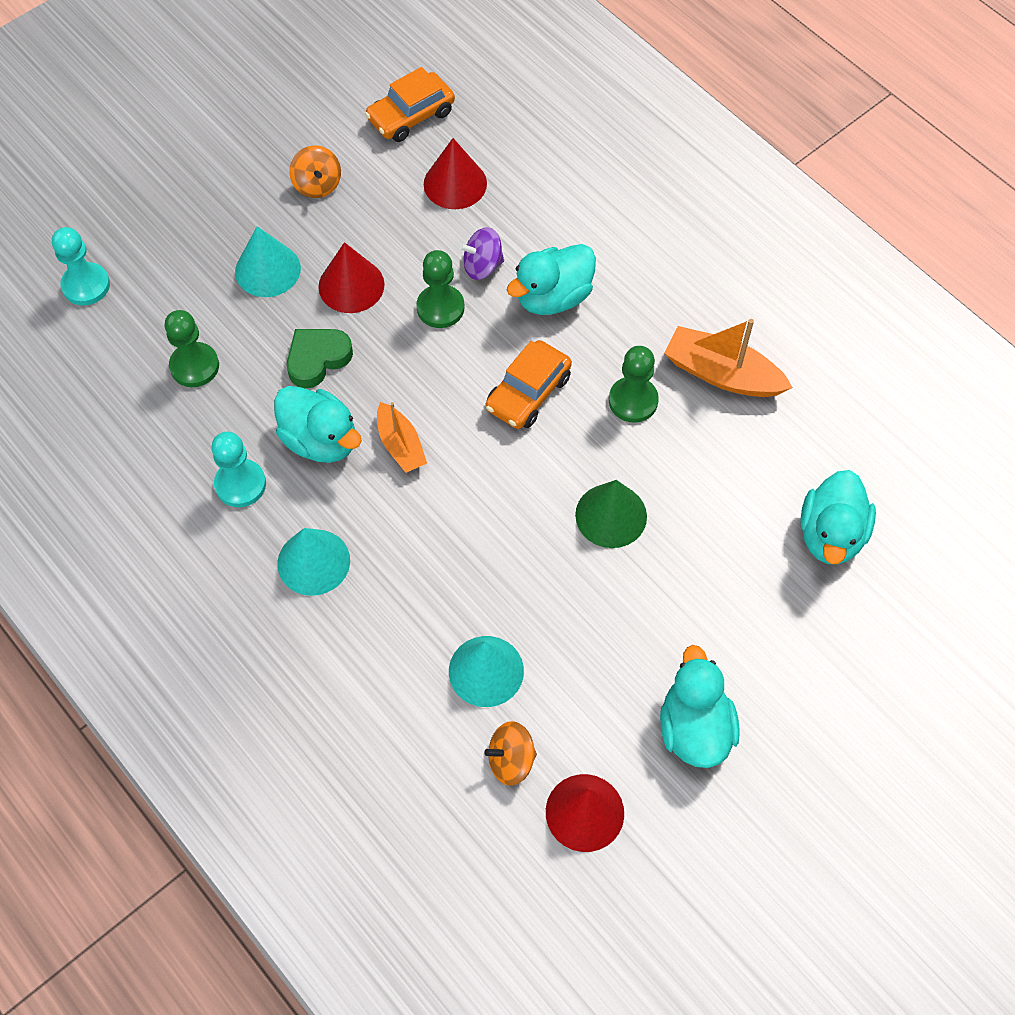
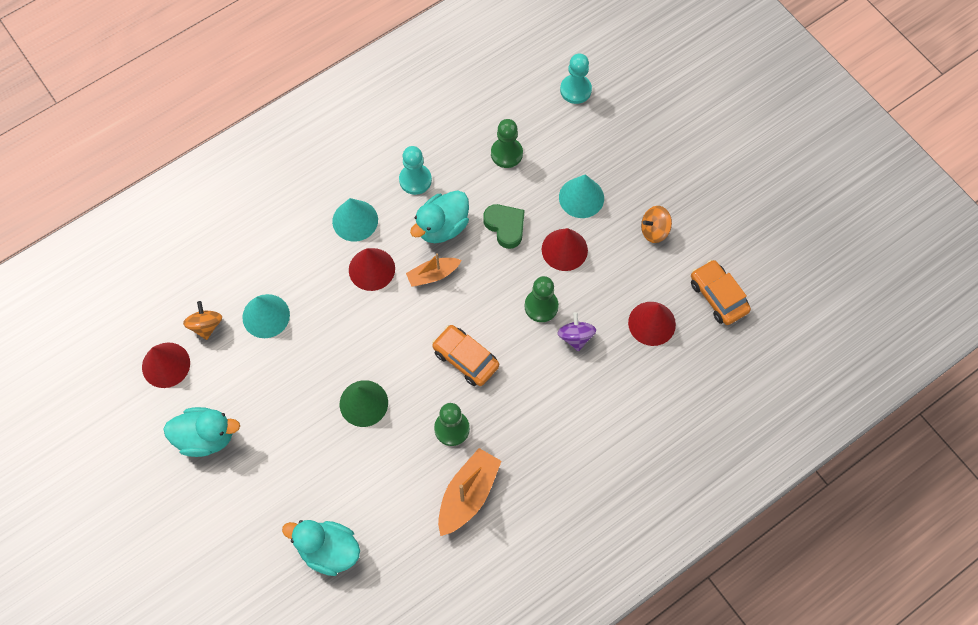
camera: 95 degrees right, 5 degrees up
(396, 528) = (371, 269): none -> red cone
(553, 297) = (544, 383): turquoise duck -> none

